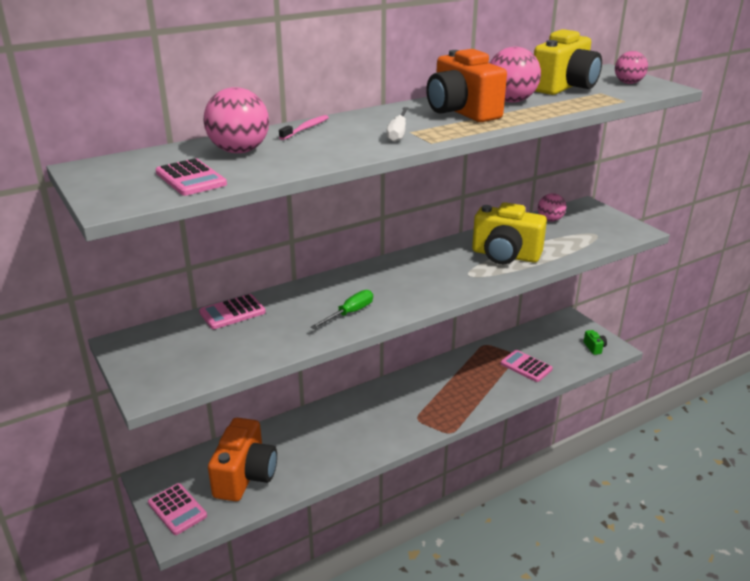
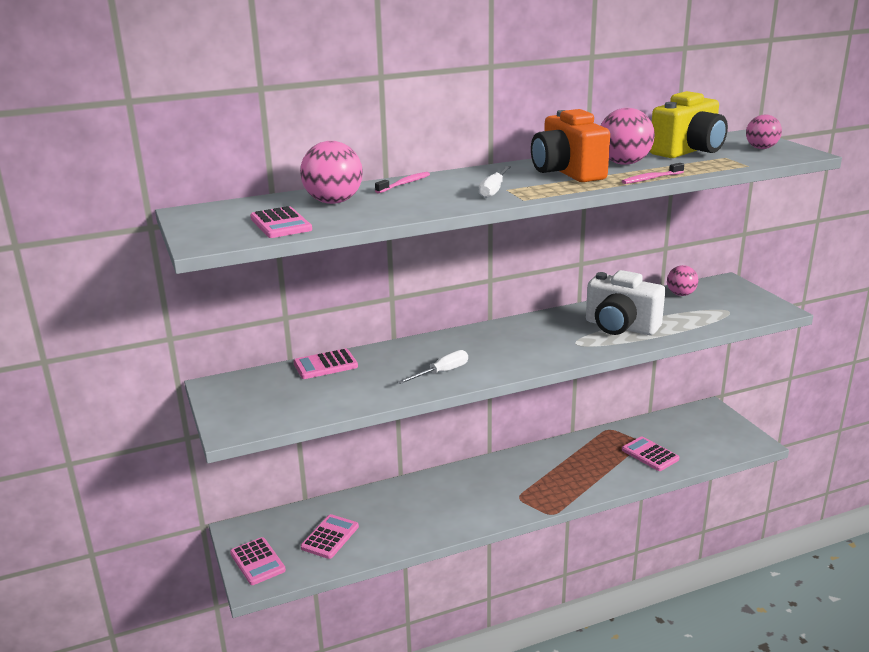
camera: 10 degrees right, 5 degrees down
(245, 476) = (330, 537): orange camera -> pink calculator
(349, 313) = (441, 372): green screwdriver -> white screwdriver
(505, 255) = (620, 327): yellow camera -> white camera
(543, 117) = (651, 179): none -> pink toothbrush
(594, 348) = (733, 441): green camera -> none

